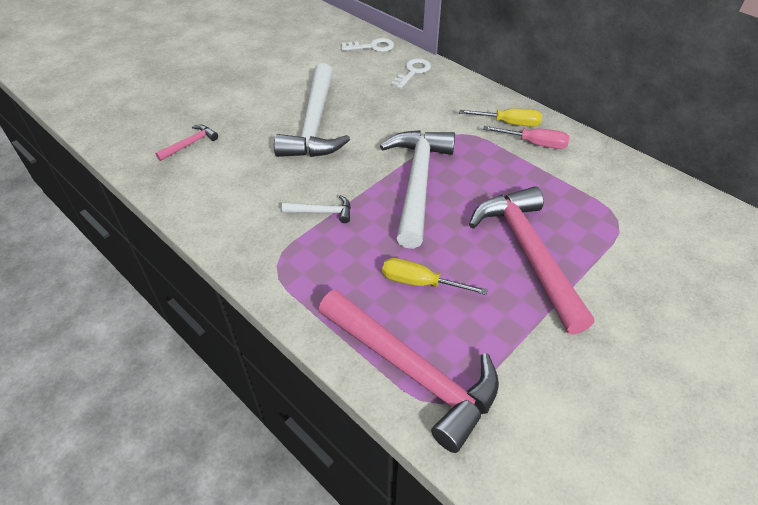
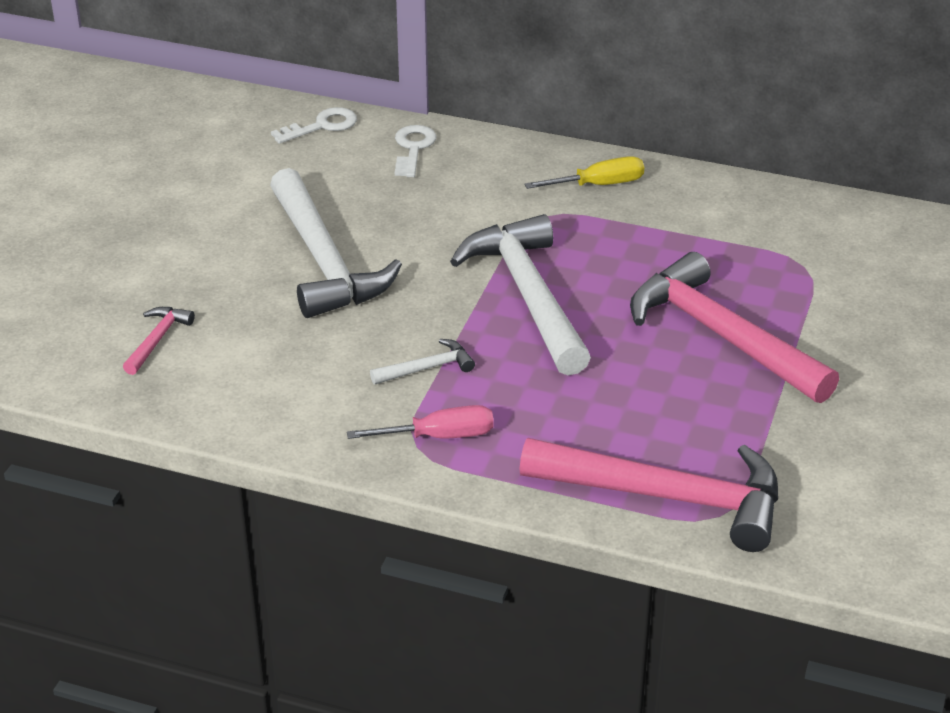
camera: 25 degrees left, 10 degrees down
(420, 283) = (614, 407): yellow screwdriver -> none
(534, 143) = (648, 202): pink screwdriver -> pink screwdriver (438, 436)

